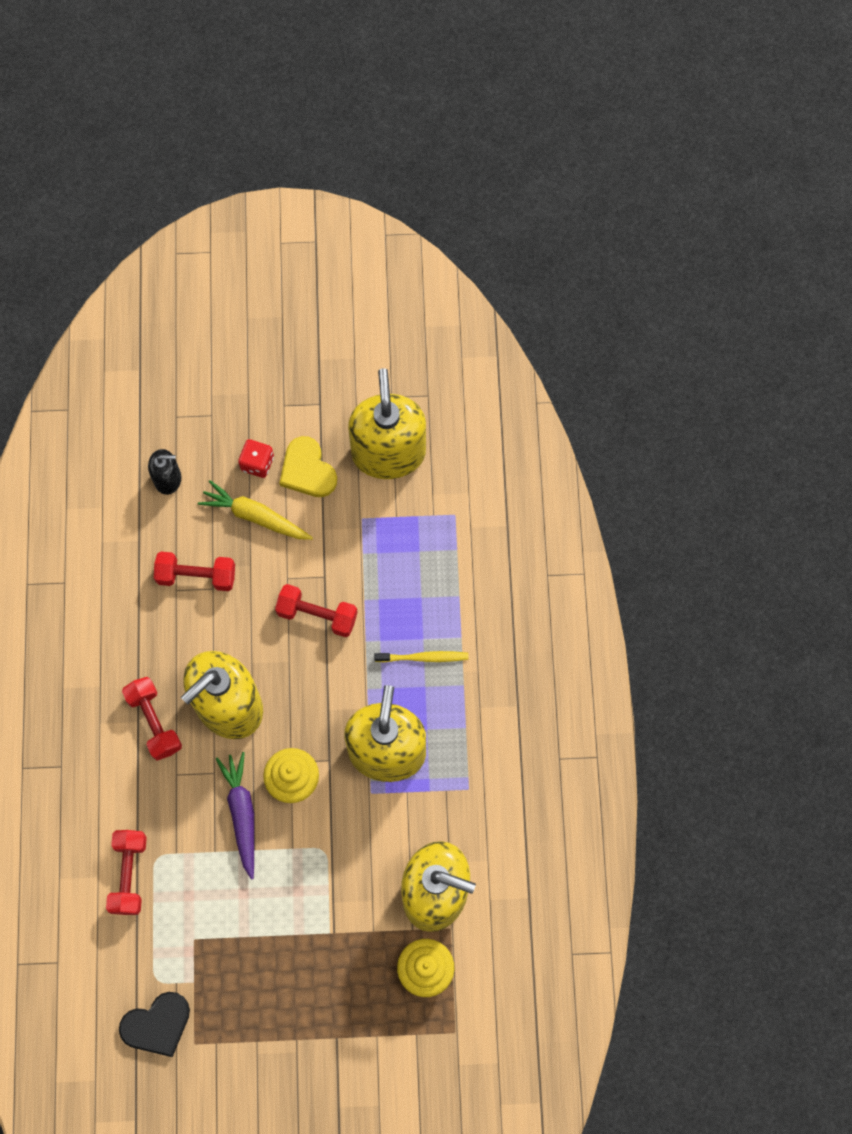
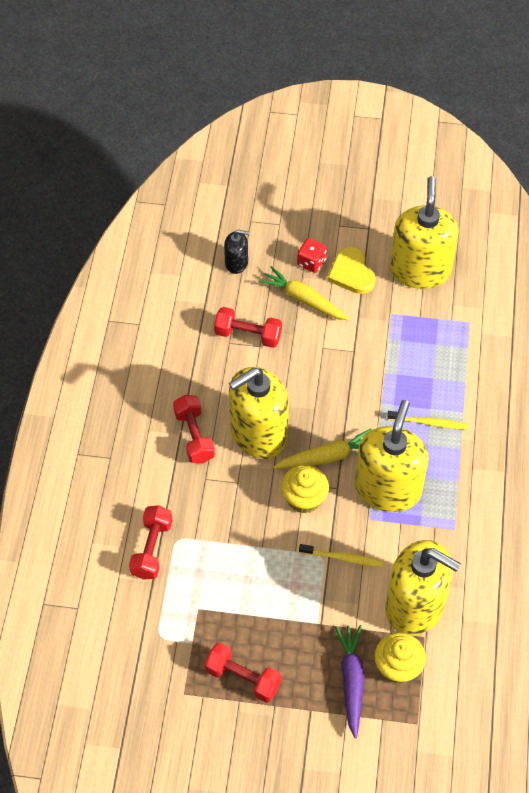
camera: 10 degrees right, 15 degrees down
(157, 1025) = (154, 672): black heart -> none
(242, 814) = (256, 518): purple carrot -> purple carrot (351, 681)
(312, 722) = (327, 457): none -> yellow carrot
(317, 615) = (343, 378): red dumbbell -> red dumbbell (243, 678)
(348, 847) = (343, 558): none -> yellow toothbrush

